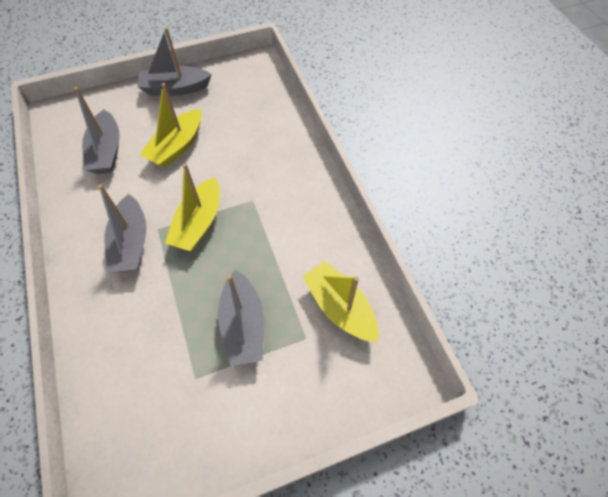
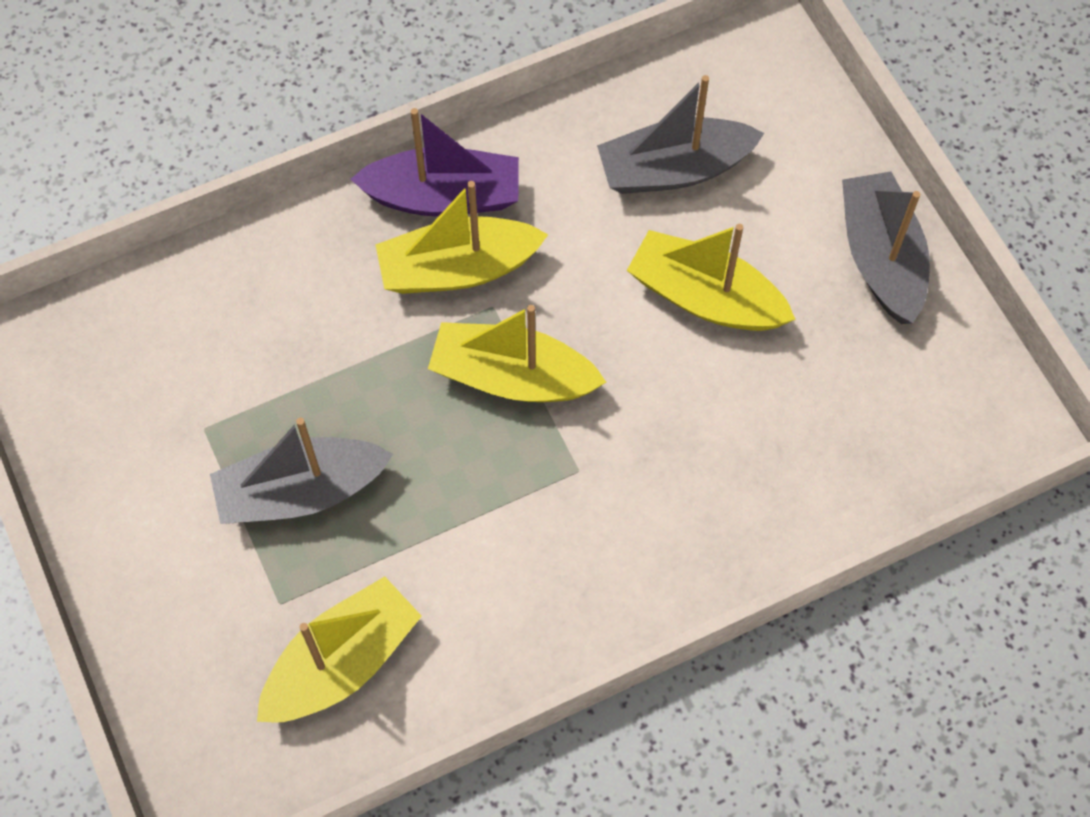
camera: 85 degrees right, 5 degrees up
(86, 247) = (444, 197): none -> purple boat
(131, 243) = (458, 269): grey boat -> yellow boat

